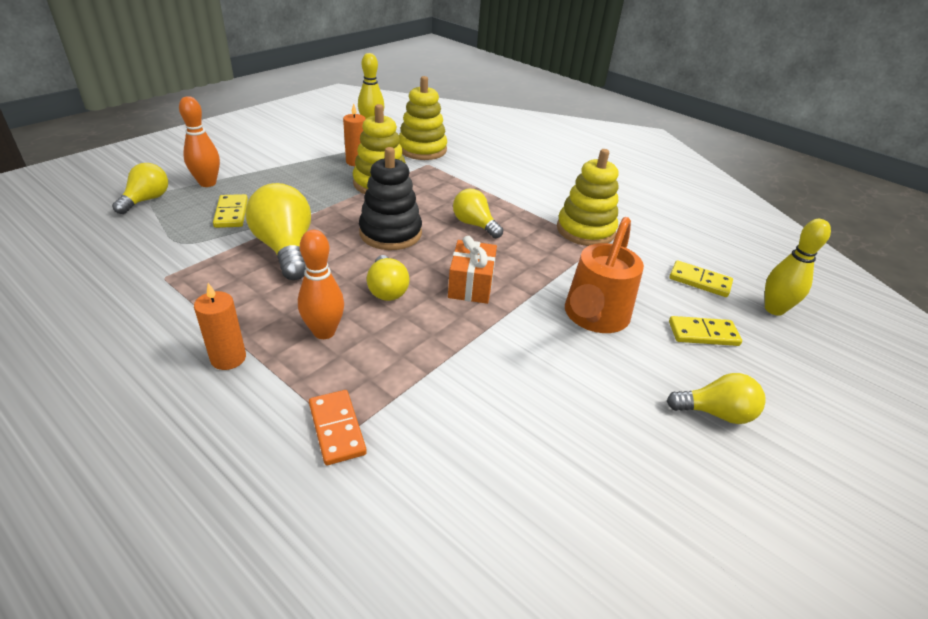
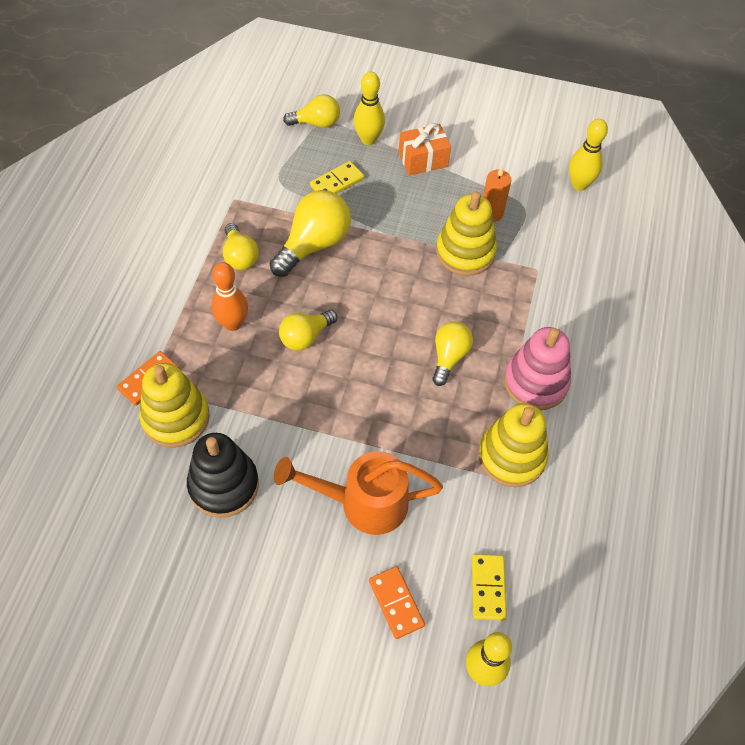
camera: 65 degrees right, 20 degrees up
(207, 183) = (368, 139): orange bowling pin -> yellow bowling pin
(228, 358) = (177, 286): orange candle -> none
(390, 233) = (386, 300): black stacking toy -> black stacking toy (224, 485)
(422, 149) = (566, 250): yellow stacking toy -> yellow stacking toy (176, 418)
(471, 285) = (350, 392): orange gift -> orange gift (423, 159)
(526, 199) = (535, 382): none -> pink stacking toy
(703, 333) = (396, 603): yellow domino -> orange domino
(715, 413) = (290, 627): yellow light bulb -> yellow light bulb (240, 256)

